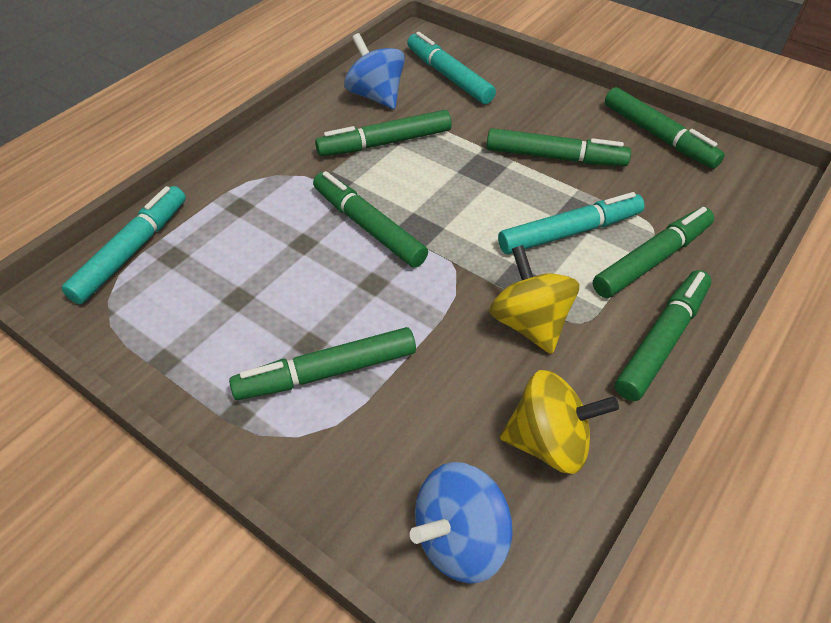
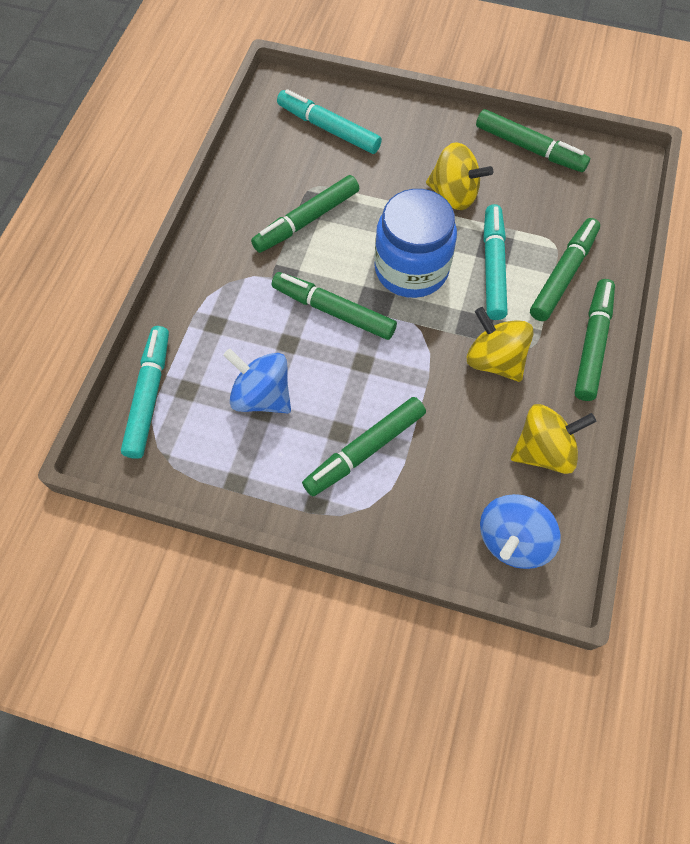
camera: 20 degrees left, 15 degrees up
(376, 96) = (274, 170): blue spinning top -> blue spinning top (262, 396)
(474, 210) = (411, 269): none -> blue jar
(554, 157) = (454, 195): green marker -> yellow spinning top
(568, 232) = (493, 268): turquoise marker -> turquoise marker turned 45 degrees counterclockwise

